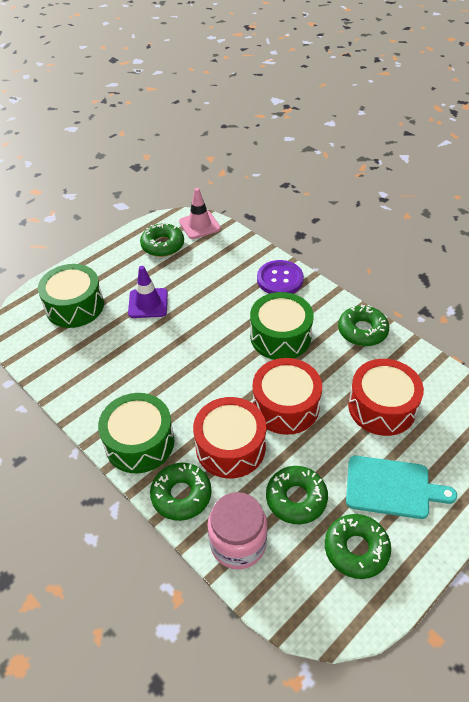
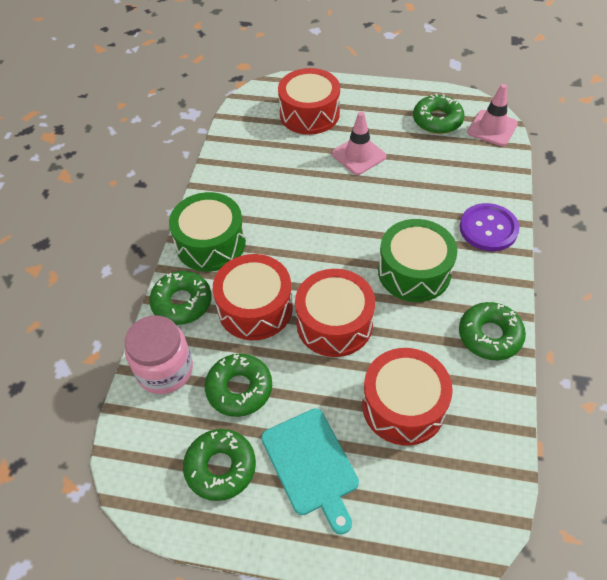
camera: 55 degrees right, 5 degrees up
(75, 306) = (309, 114): green drum -> red drum
(148, 303) = (358, 155): purple traffic cone -> pink traffic cone

